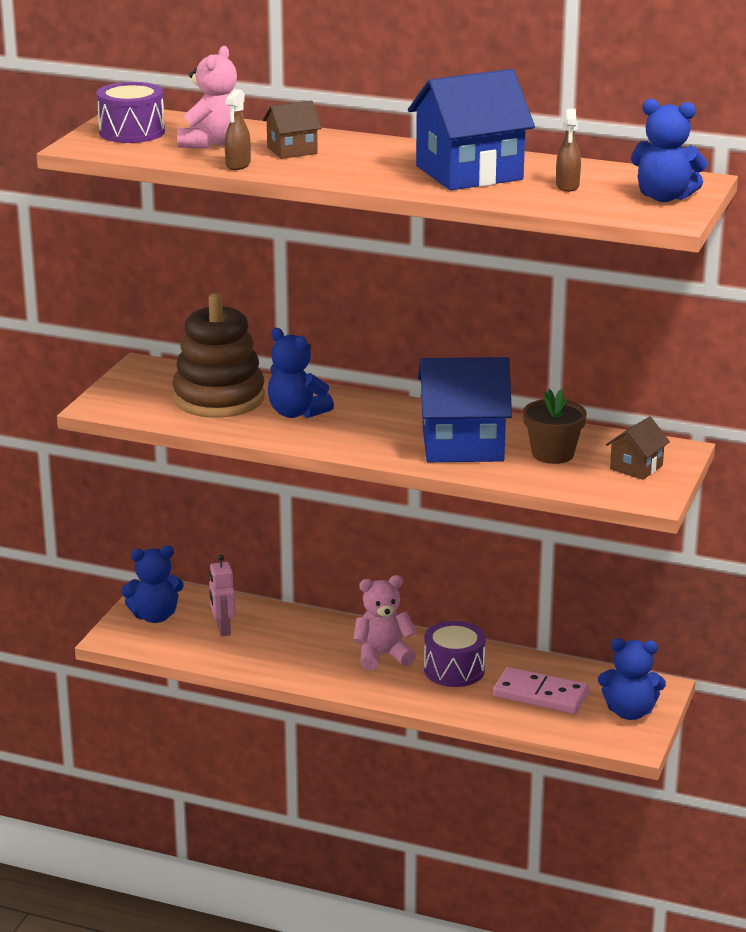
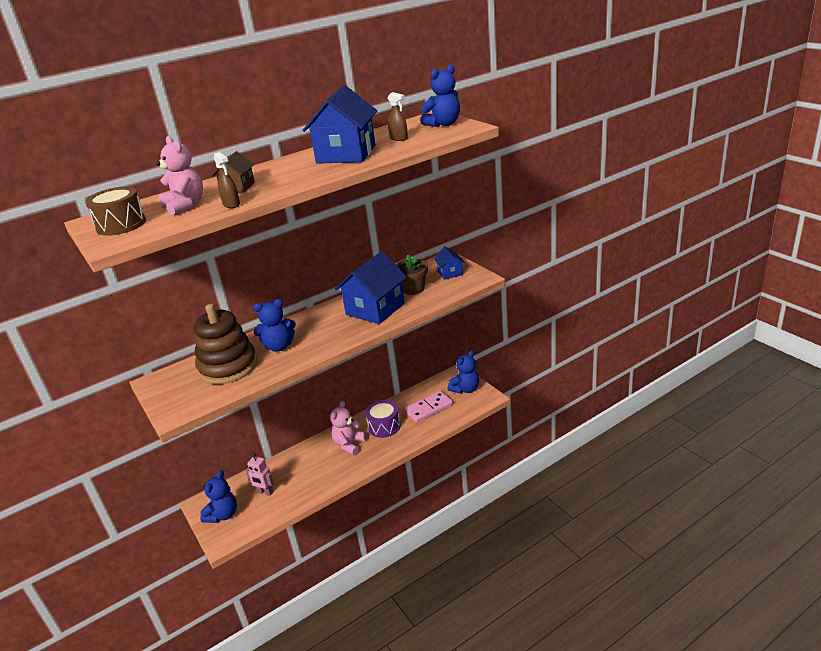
camera: 50 degrees left, 5 degrees up
(132, 132) = (121, 225): purple drum -> brown drum
(636, 467) = (450, 273): brown house -> blue house

